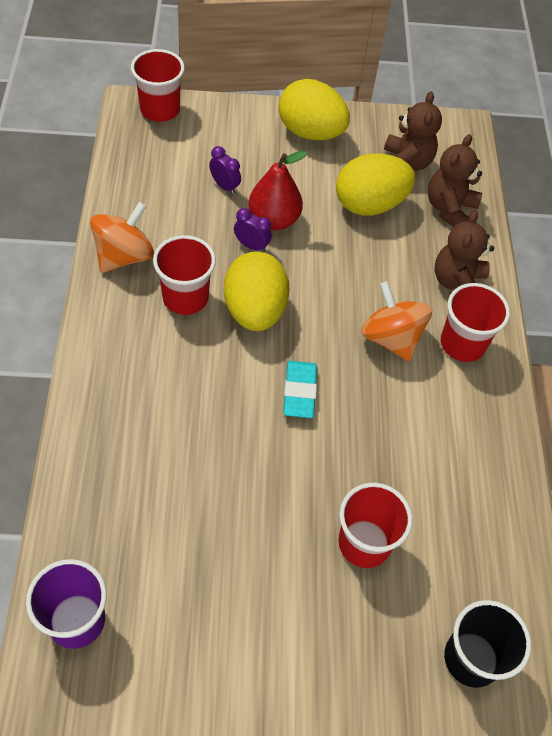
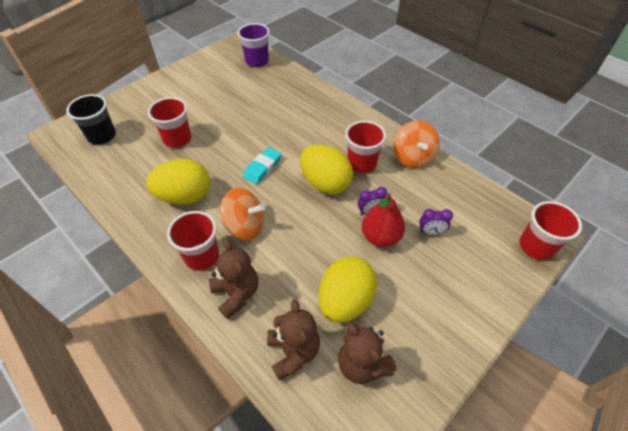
camera: 140 degrees right, 5 degrees down
(299, 392) = (262, 167): turquoise eraser -> turquoise eraser turned 75 degrees clockwise
(310, 132) = (447, 323): yellow egg -> yellow egg (185, 196)

